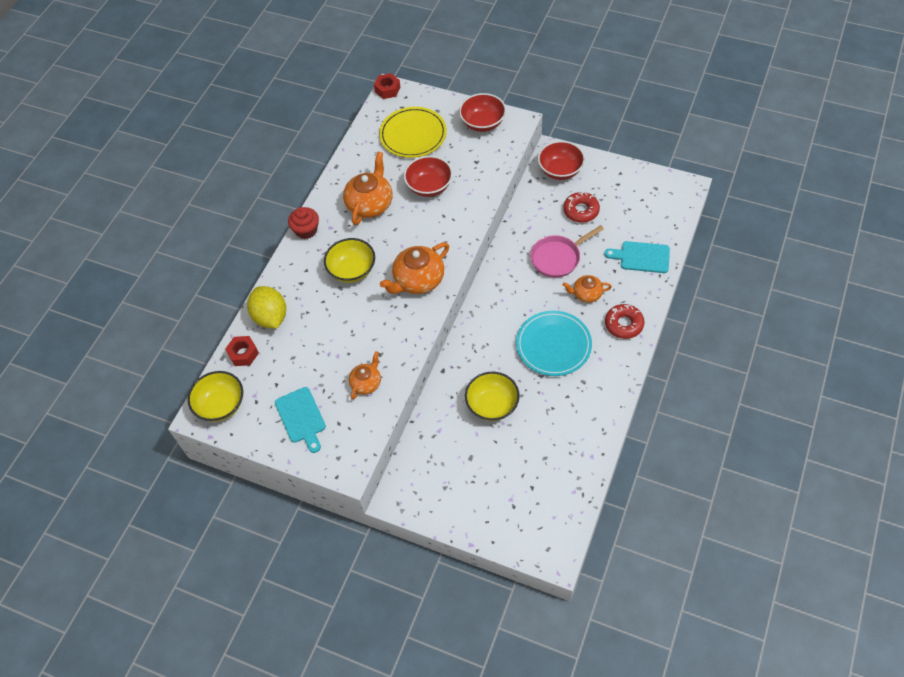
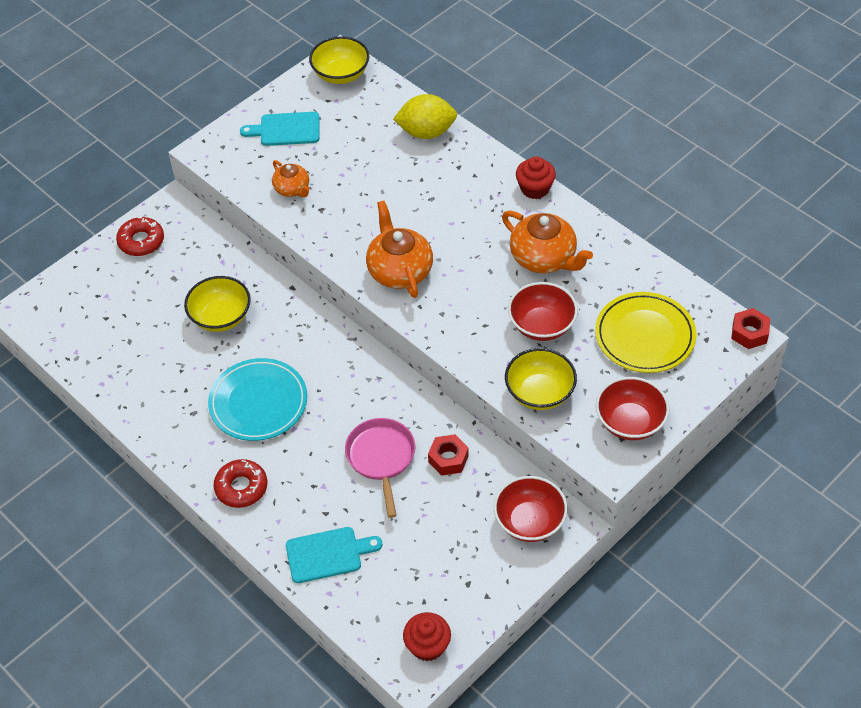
camera: 110 degrees right, 5 degrees down
(243, 354) = (392, 102): red nut -> red nut (448, 459)
(352, 270) = (450, 215): yellow bowl -> yellow bowl (539, 393)
(581, 211) = (444, 516): red donut -> red donut (141, 241)
(586, 294) = (308, 466): orange teapot -> none
(641, 257) = (328, 554): turquoise cutting board -> turquoise cutting board turned 45 degrees clockwise
(667, 188) = (427, 646): none -> red cupcake

